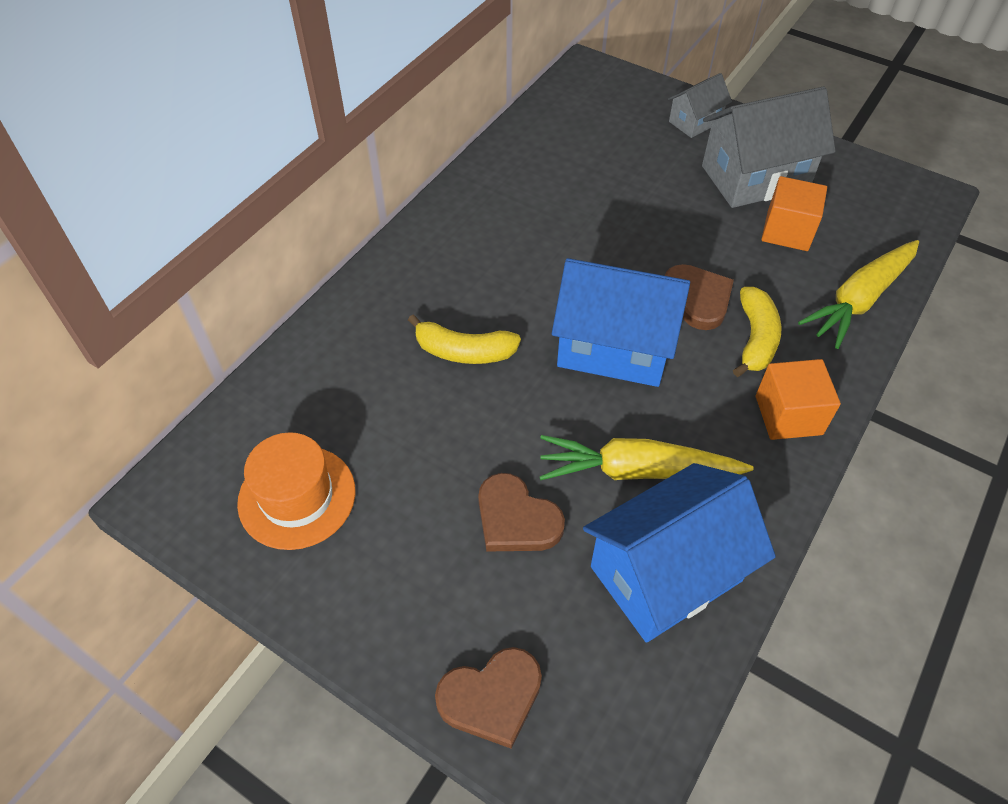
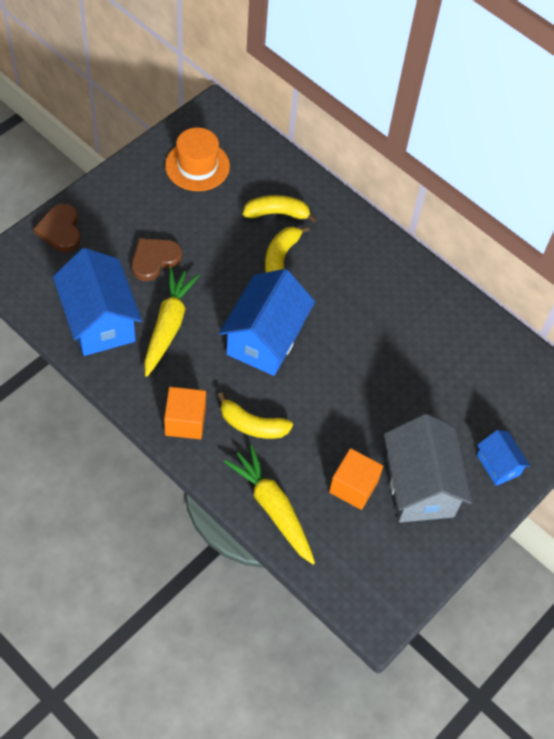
camera: 95 degrees right, 5 degrees up
(381, 368) = (277, 213): none -> yellow banana
(695, 122) = (498, 465): grey house -> blue house
(698, 298) = (297, 402): brown heart -> none

